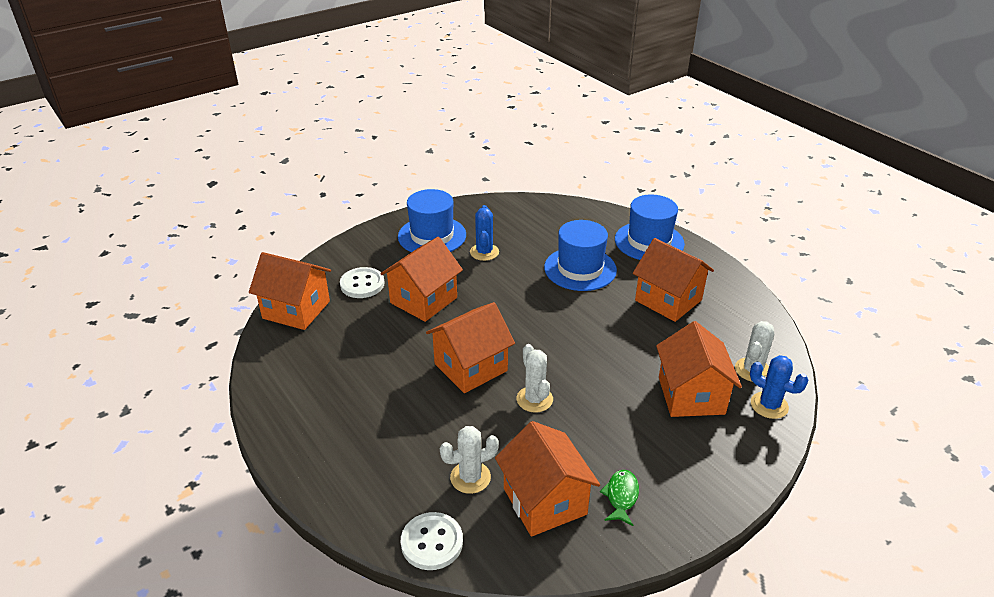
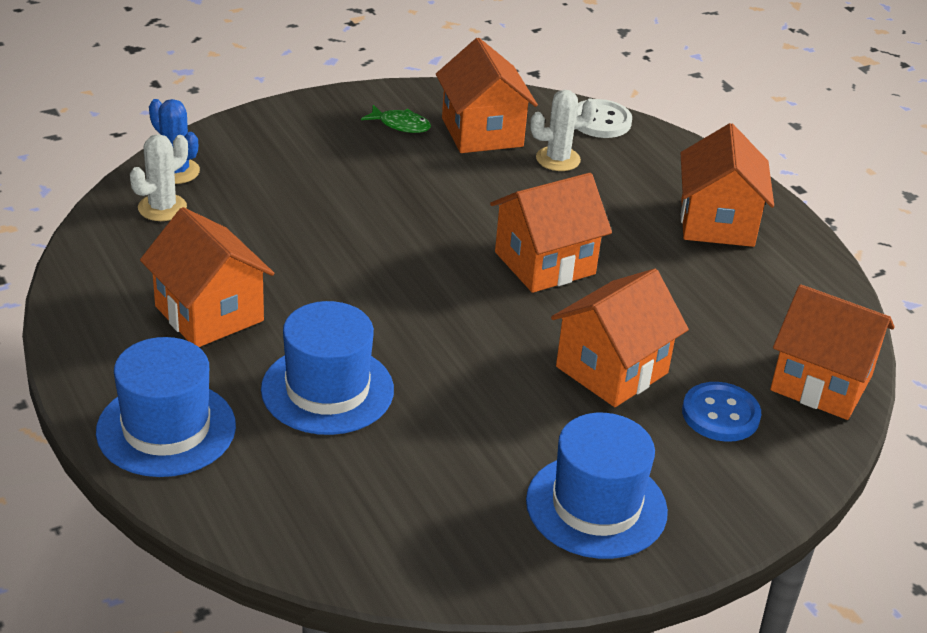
camera: 175 degrees left, 0 degrees up
(362, 284) = (720, 414): white button -> blue button
(484, 252) = (495, 450): blue cactus -> none
(534, 399) = (467, 216): white cactus -> none
(621, 496) = (401, 125): green fish -> green fish turned 90 degrees counterclockwise
(691, 395) = (265, 193): orange house -> orange house (717, 223)

